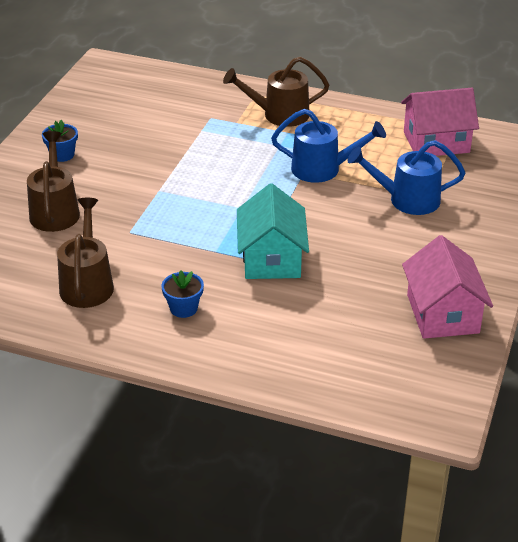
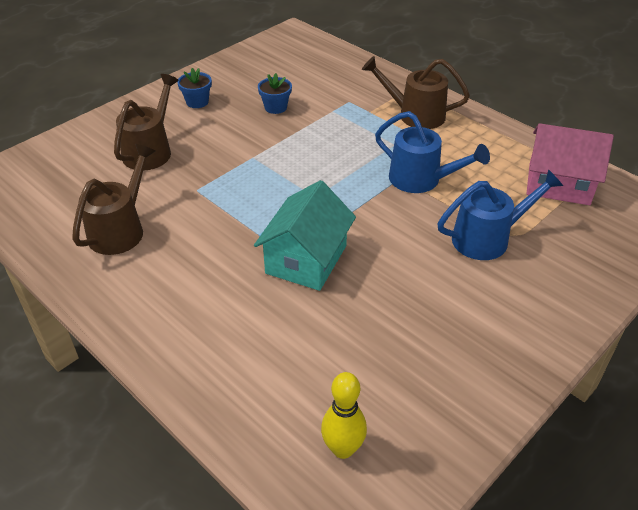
camera: 25 degrees right, 5 degrees up
(183, 308) = (184, 285): blue flower pot -> blue flower pot (275, 107)
(394, 374) = (343, 449): none -> yellow bowling pin
(406, 200) = (488, 238): blue watering can -> blue watering can turned 135 degrees clockwise
(442, 314) = (446, 389): pink house -> none

